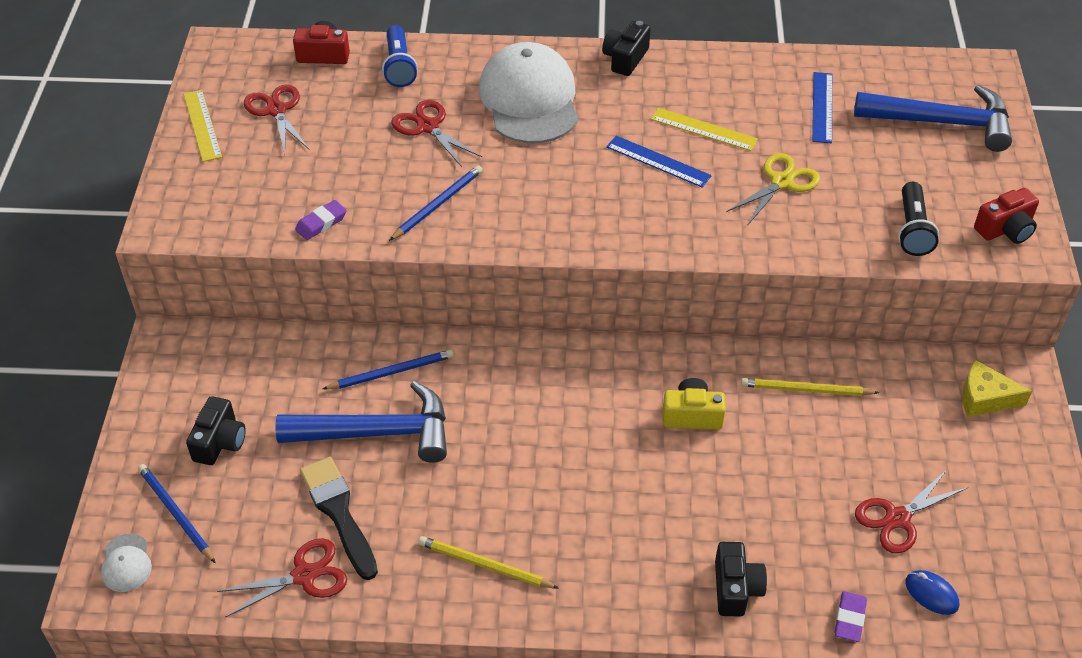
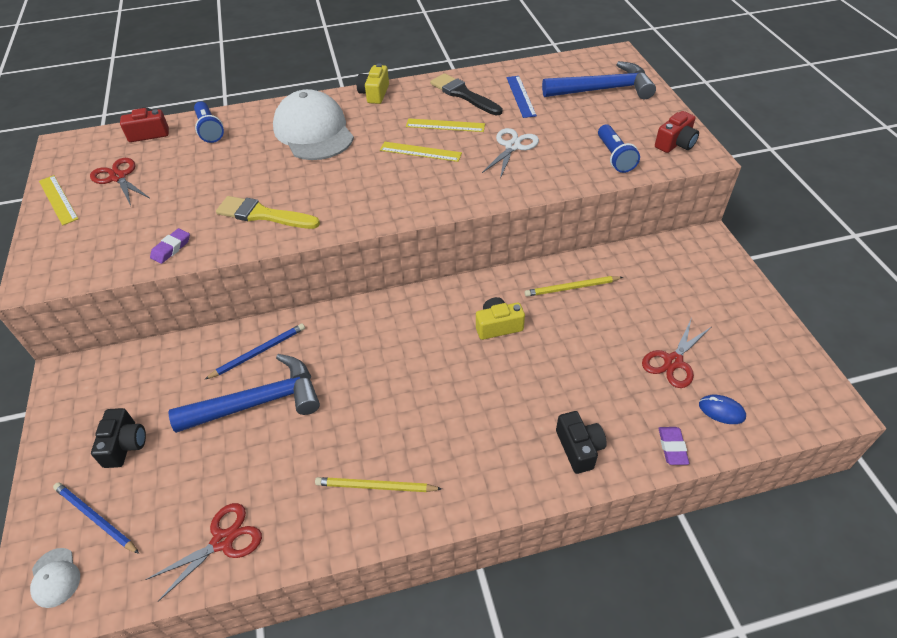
camera: 15 degrees left, 0 degrees up
(339, 513) = (241, 477): black brush -> black brush (463, 94)
(428, 127) = (241, 164): red scissors -> none
(438, 204) = (263, 215): blue pencil -> yellow brush
(625, 58) = (374, 94): black camera -> yellow camera
(658, 161) = (420, 151): blue ruler -> yellow ruler
(782, 182) = (512, 146): yellow scissors -> white scissors
(912, 229) = (614, 157): black flashlight -> blue flashlight
(985, 398) = (693, 263): yellow cheese -> none

